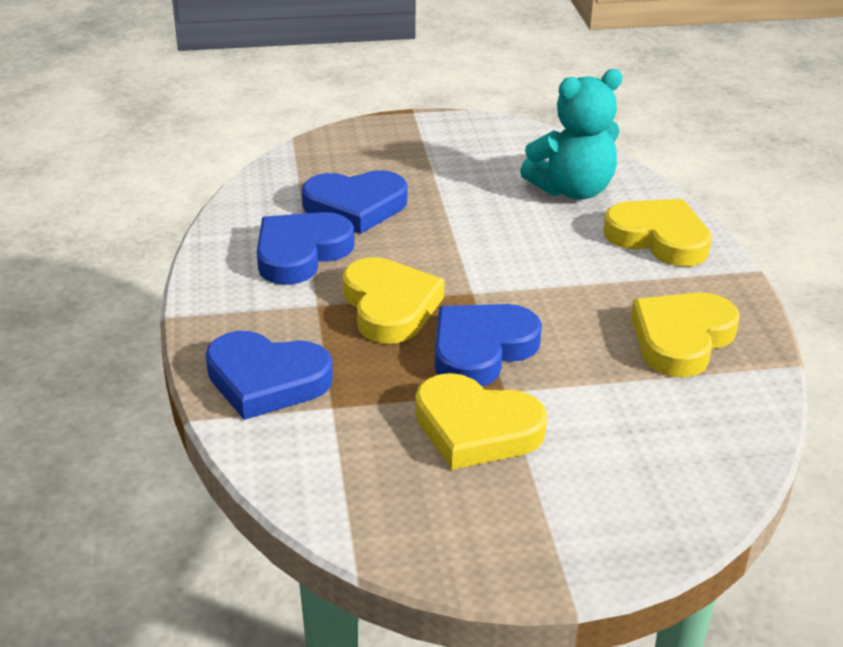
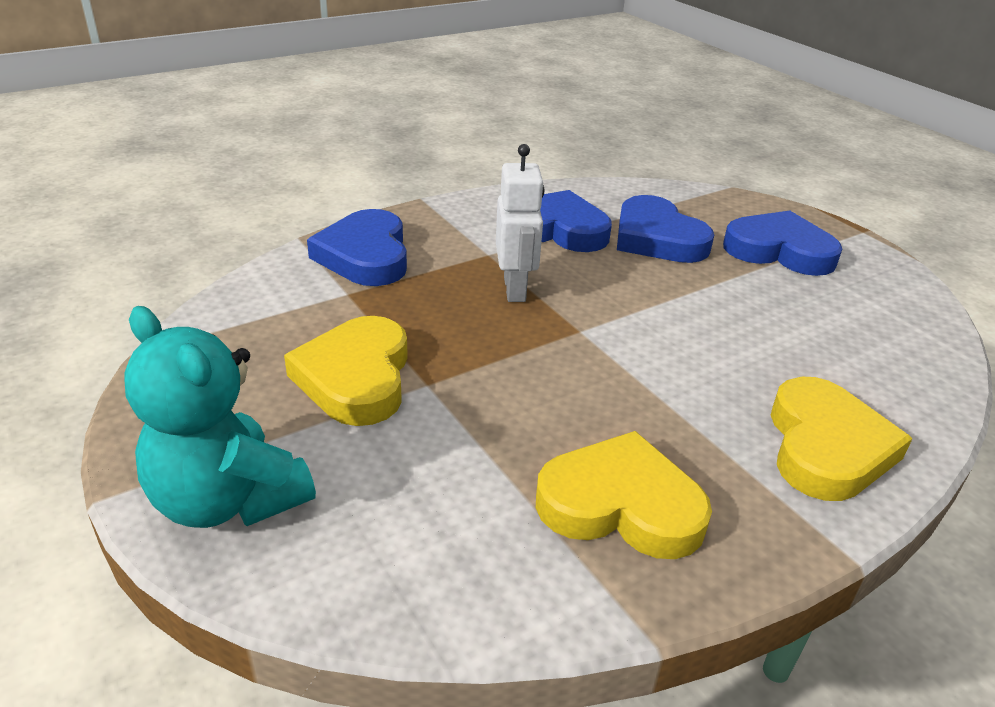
camera: 65 degrees right, 0 degrees up
(389, 306) = (515, 289): yellow heart -> white robot
(481, 350) = (486, 355): blue heart -> blue heart (779, 251)
(572, 190) = (849, 358): turquoise teddy bear -> turquoise teddy bear (228, 500)

